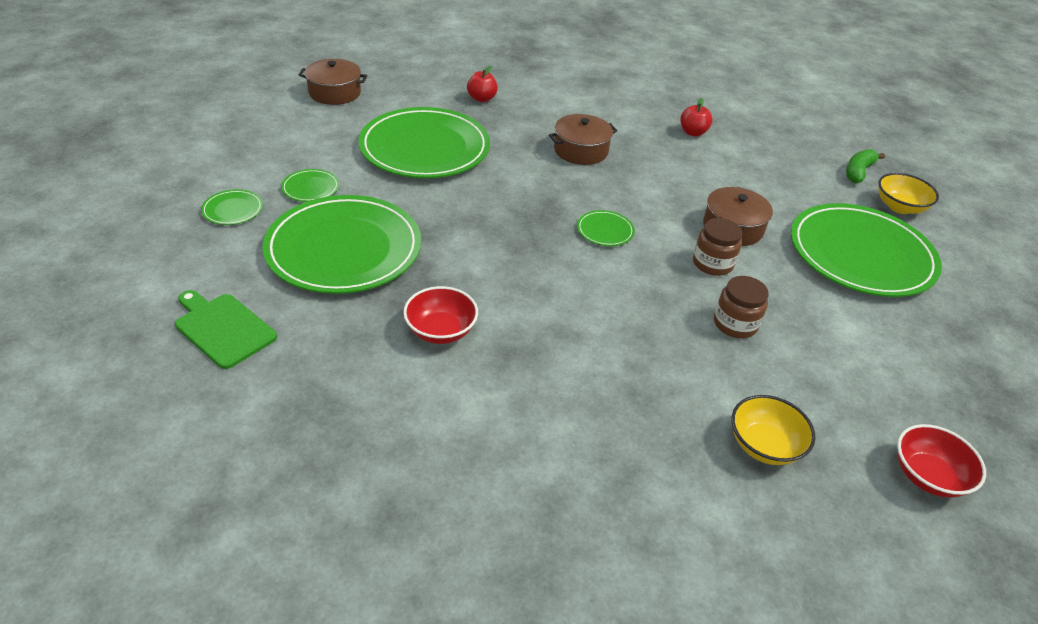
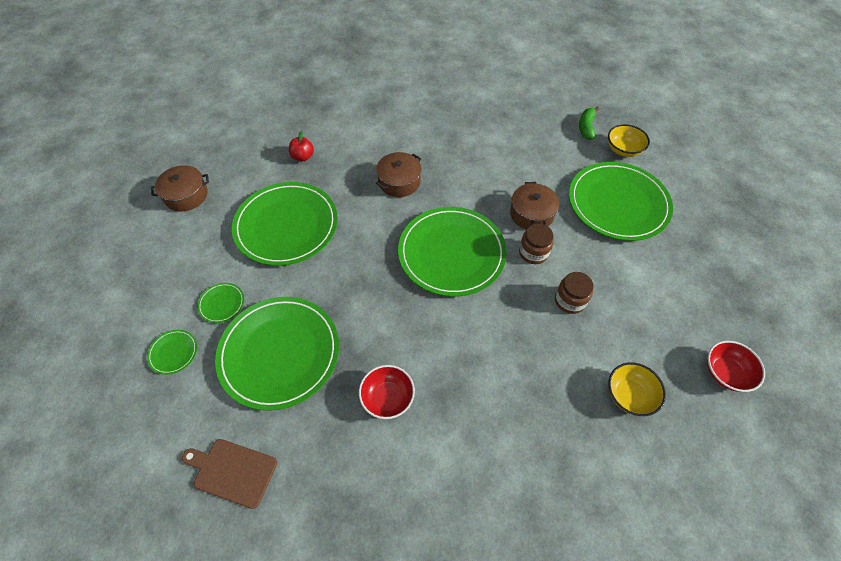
camera: 20 degrees left, 15 degrees up
(223, 328) = (232, 471): green cutting board -> brown cutting board
(605, 230) = (451, 253): green plate -> green plate, size x2.50
(693, 132) = (466, 132): red apple -> none

